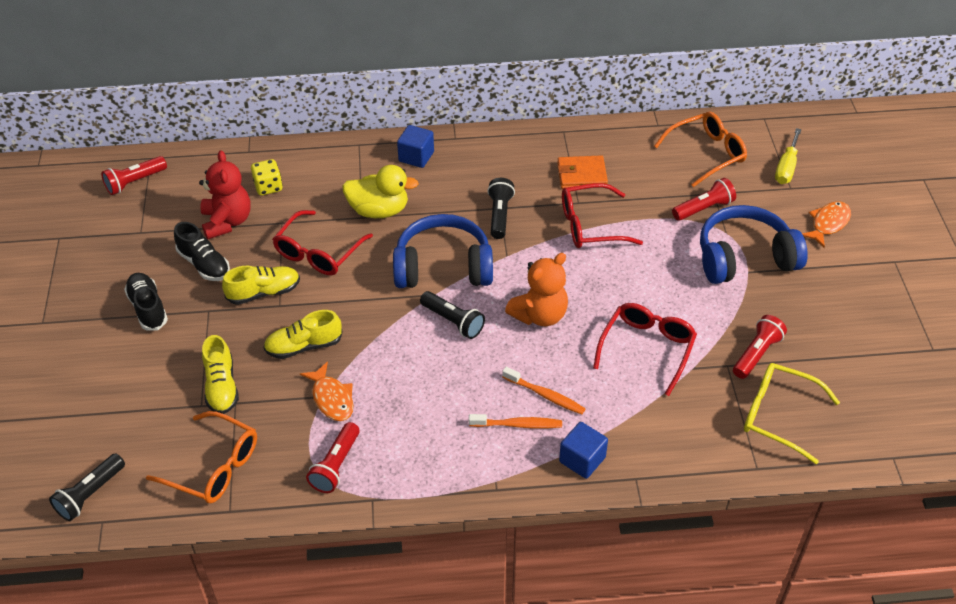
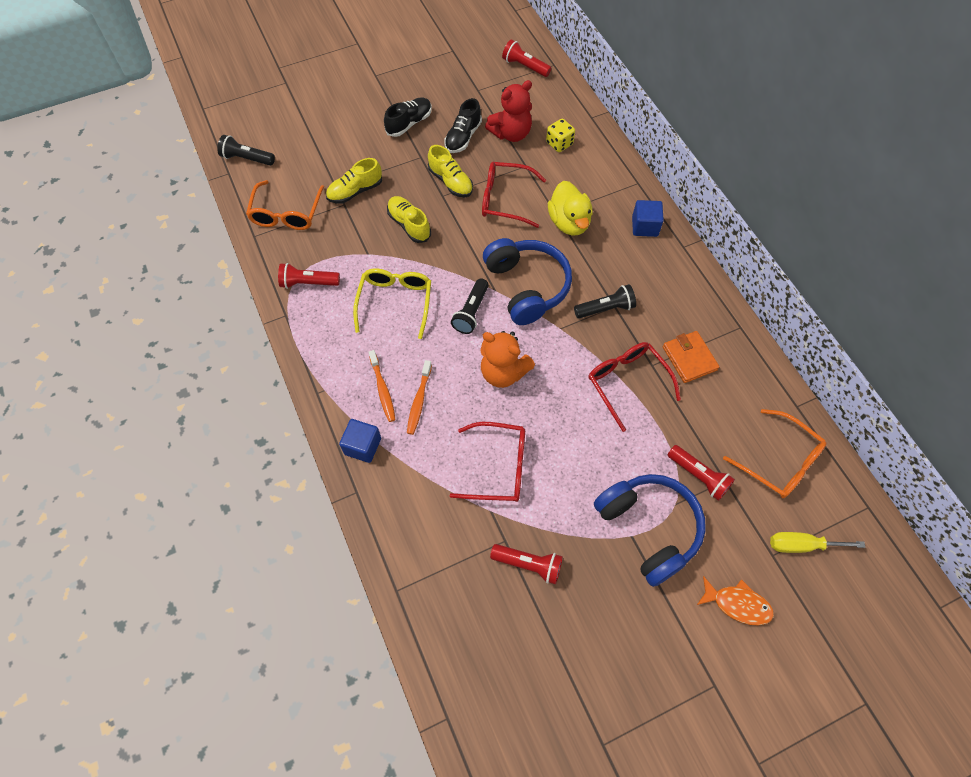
camera: 70 degrees right, 15 degrees up
(332, 398) = (367, 259): orange fish -> none
(778, 415) = (461, 599): yellow glasses -> yellow glasses (395, 302)

